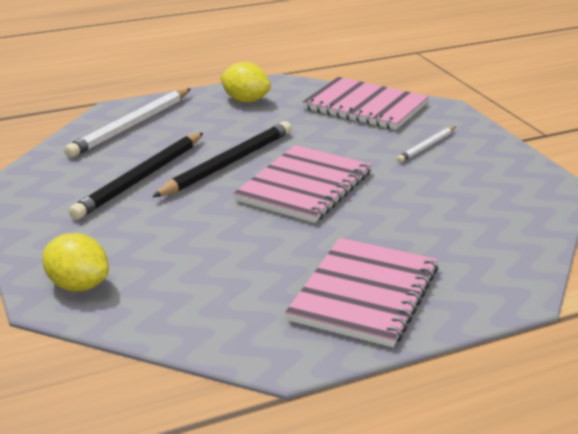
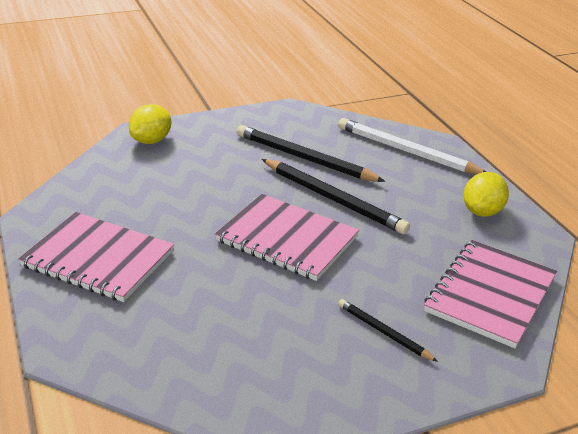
camera: 90 degrees right, 5 degrees up
(426, 146) = (384, 332): white pencil -> black pencil

